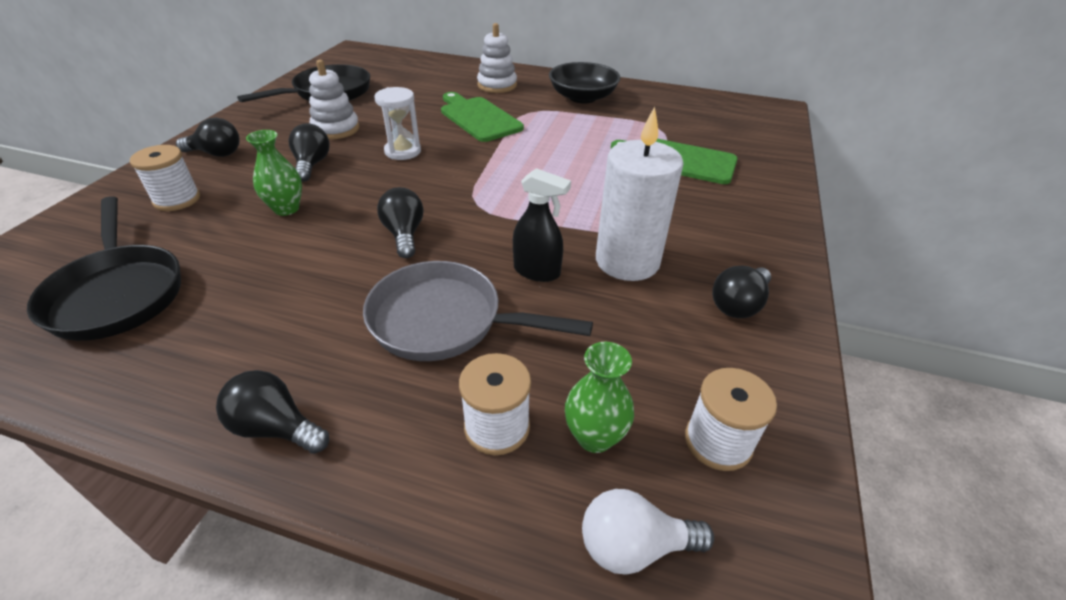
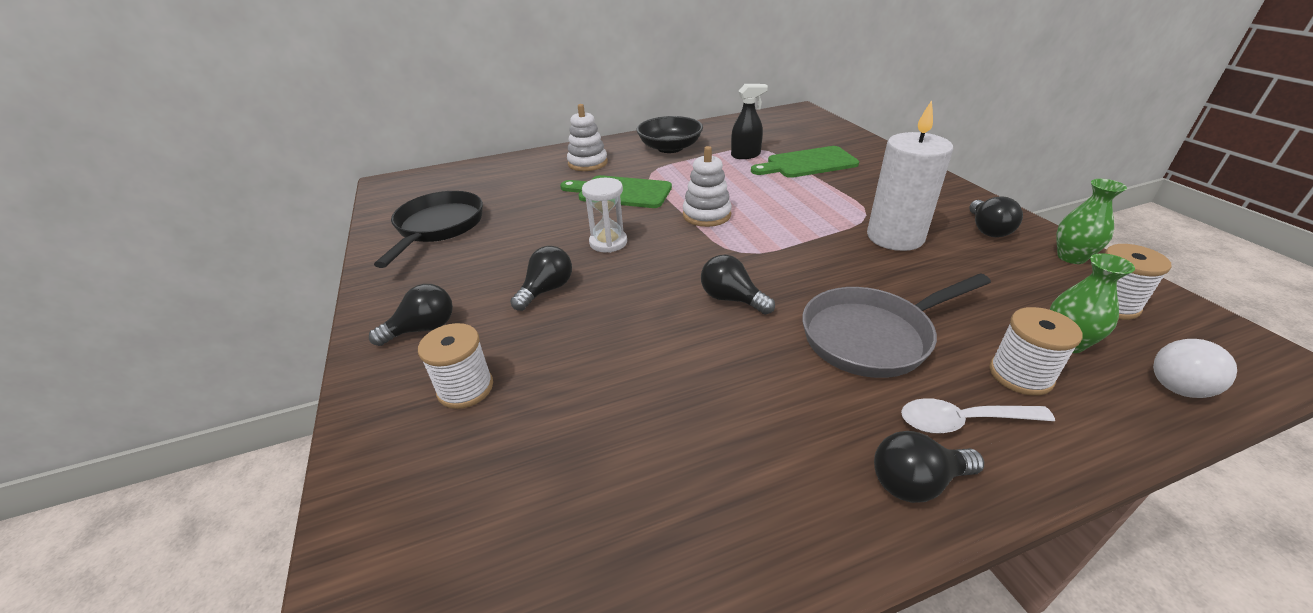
camera: 35 degrees left, 5 degrees down
(117, 293) = (579, 499): black pan -> none
(286, 209) = (596, 335): green vase -> green vase (1071, 257)
(312, 164) = (547, 290): black light bulb -> black light bulb turned 75 degrees clockwise
(336, 129) = (510, 252): white stacking toy -> white stacking toy (706, 215)
(383, 420) = (962, 421): none -> white spoon
(537, 271) = (861, 272): black spray bottle -> black spray bottle (746, 155)

